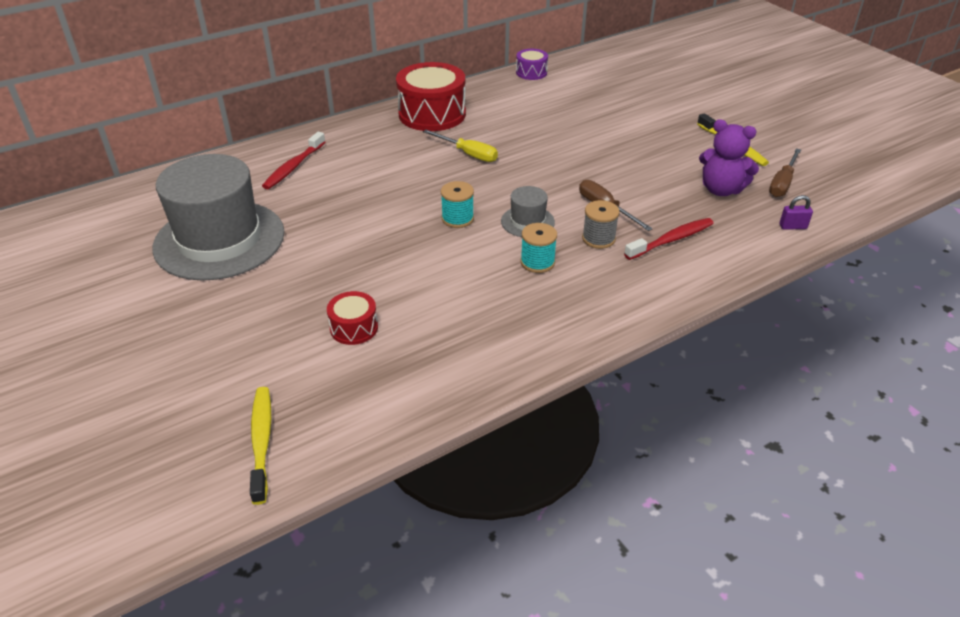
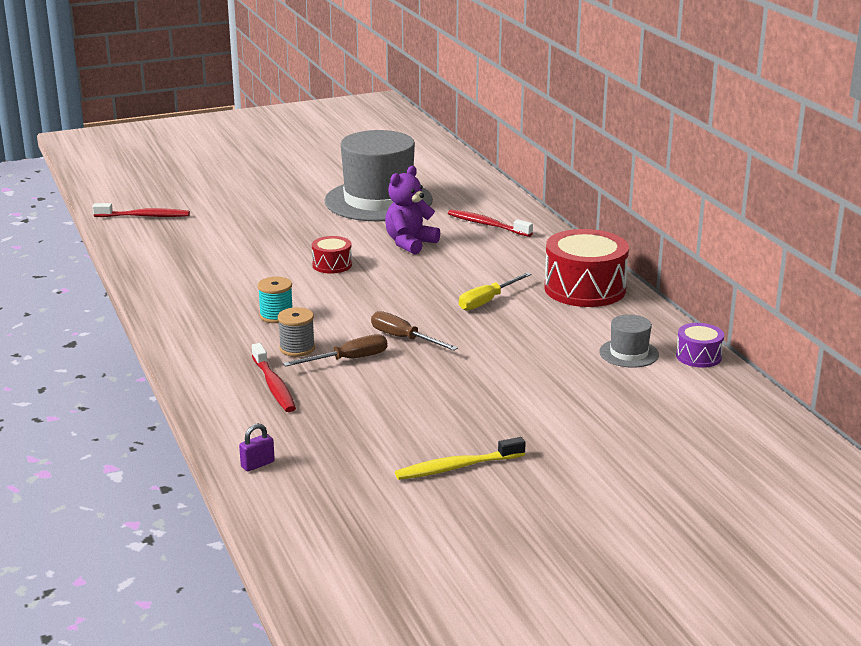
camera: 100 degrees right, 15 degrees down
(261, 441) = (144, 216): yellow toothbrush -> red toothbrush
(354, 328) = (236, 243): red drum -> red drum (332, 265)
(457, 219) = (365, 287): turquoise spool -> none
(527, 222) = (344, 318): grey hat -> grey hat (629, 353)
(721, 190) = (355, 435): purple teddy bear -> purple teddy bear (410, 243)
(782, 183) = (351, 482): brown screwdriver -> brown screwdriver (404, 338)
(793, 226) = (257, 464): purple padlock -> purple padlock turned 45 degrees clockwise

